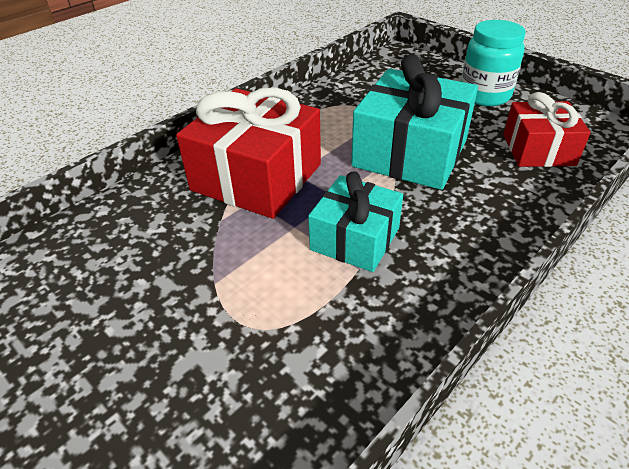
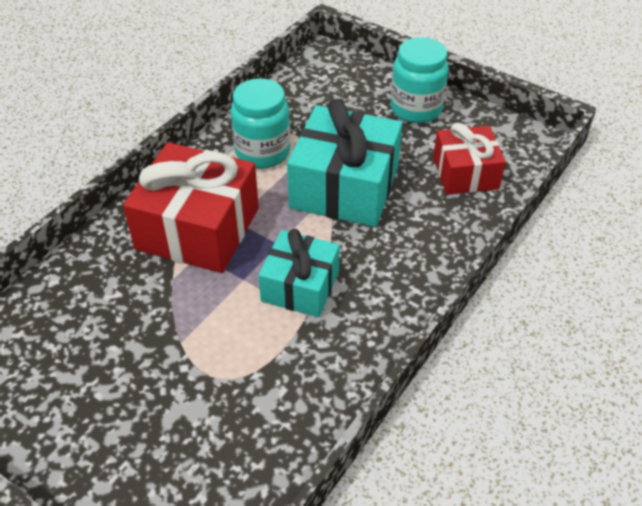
camera: 10 degrees left, 5 degrees up
(331, 120) = (262, 152): none -> turquoise jar

